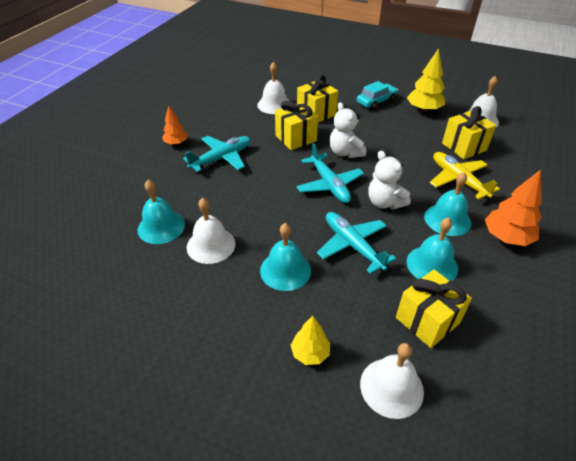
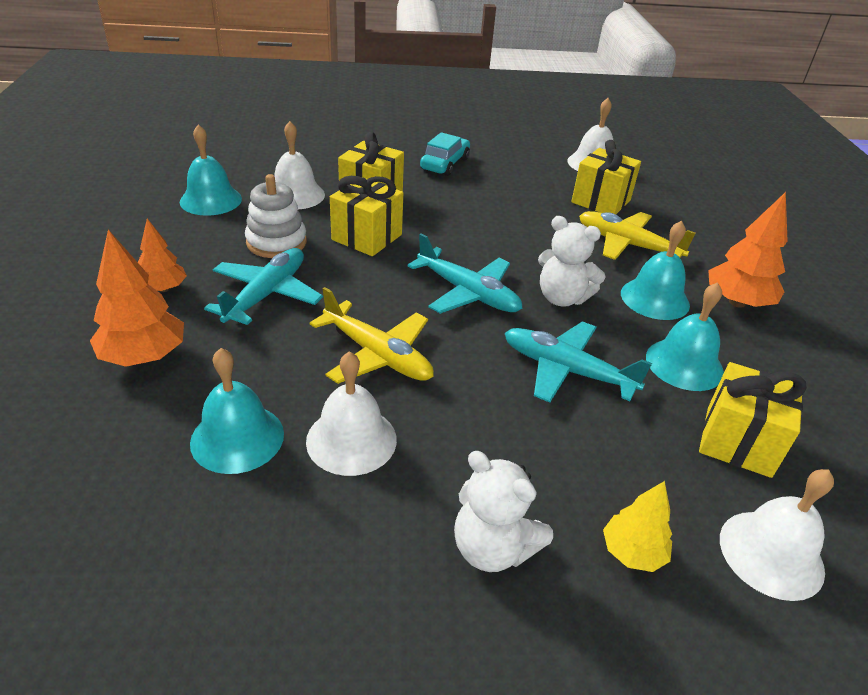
camera: 30 degrees left, 5 degrees down
(147, 175) = (144, 356): none -> orange tree
(246, 130) = (276, 242): none -> white stacking toy
(254, 205) = (377, 354): none -> yellow plane
(285, 270) = (500, 439): turquoise bell -> turquoise bell (211, 200)
(345, 152) = (455, 242): white teddy bear -> white teddy bear (492, 548)
(423, 109) = (515, 163): yellow tree -> none

